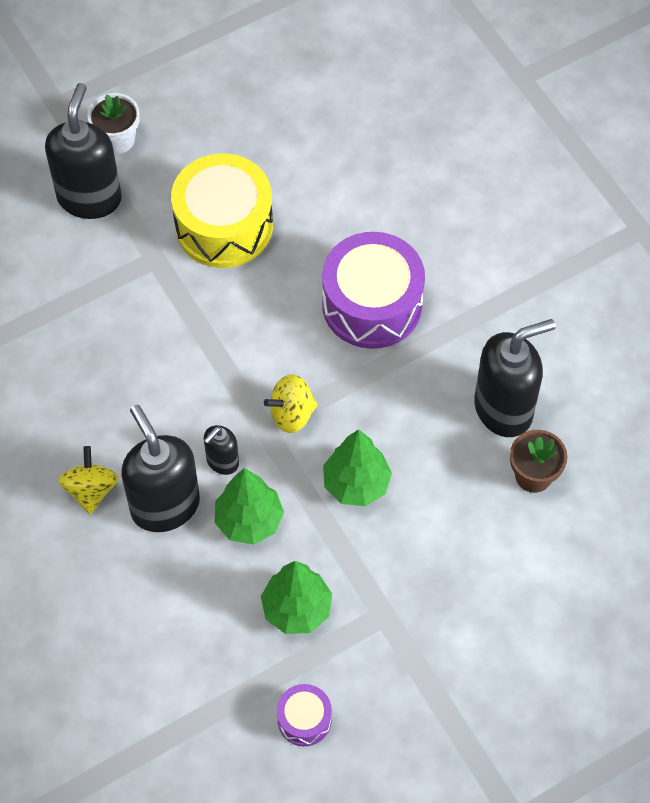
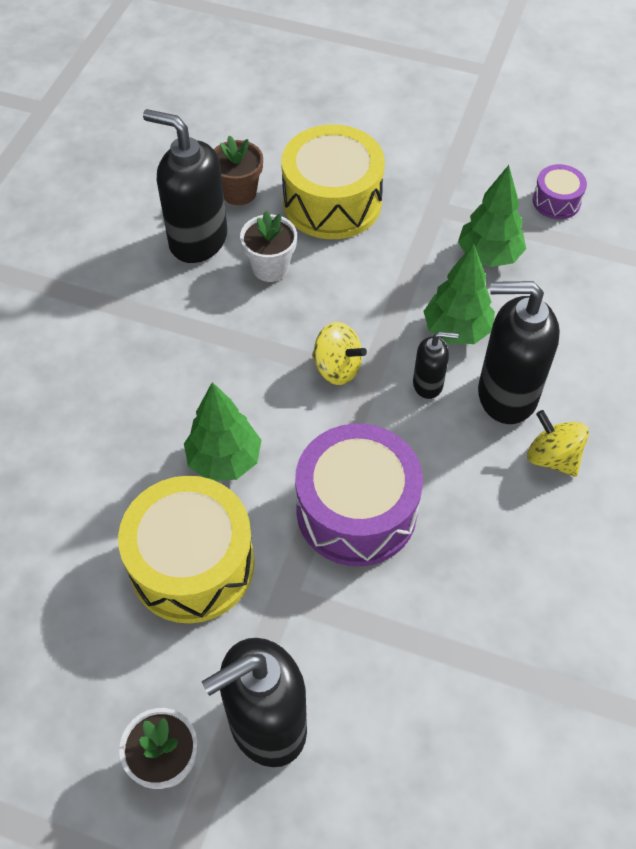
camera: 130 degrees left, 5 degrees down
(91, 490) = (552, 457): yellow spinning top -> yellow spinning top turned 90 degrees clockwise
(165, 505) = (506, 395): black soap dispenser -> black soap dispenser turned 75 degrees clockwise
(356, 484) = (354, 286): green tree -> green tree (224, 460)
(372, 304) = (176, 384): purple drum -> purple drum (356, 510)
(428, 439) = (270, 267): none -> white flower pot
(460, 538) = (332, 202): none -> yellow drum

